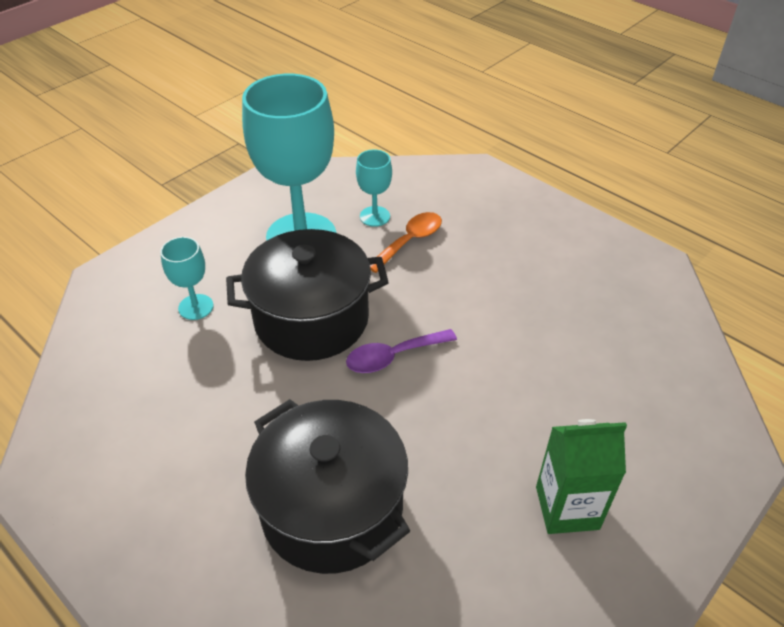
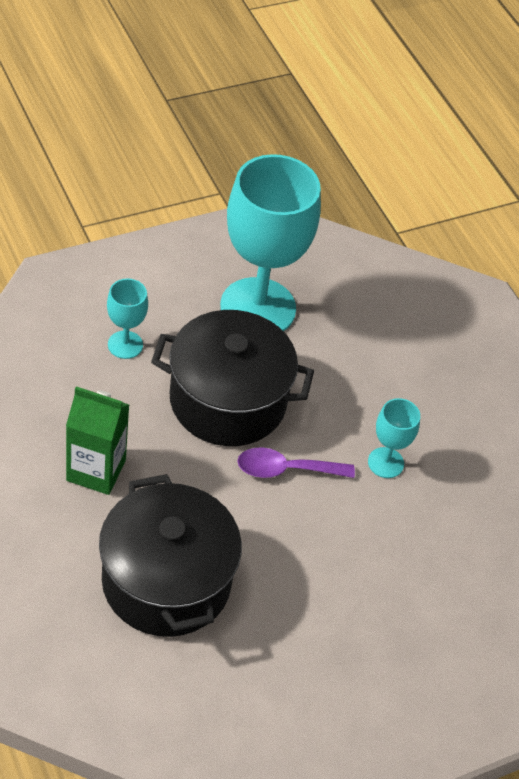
camera: 15 degrees right, 5 degrees up
(375, 216) = (343, 313): turquoise goblet -> turquoise goblet (385, 463)
(410, 241) = (364, 356): orange spoon -> none
(567, 508) = (366, 667): green carton -> green carton (96, 470)

